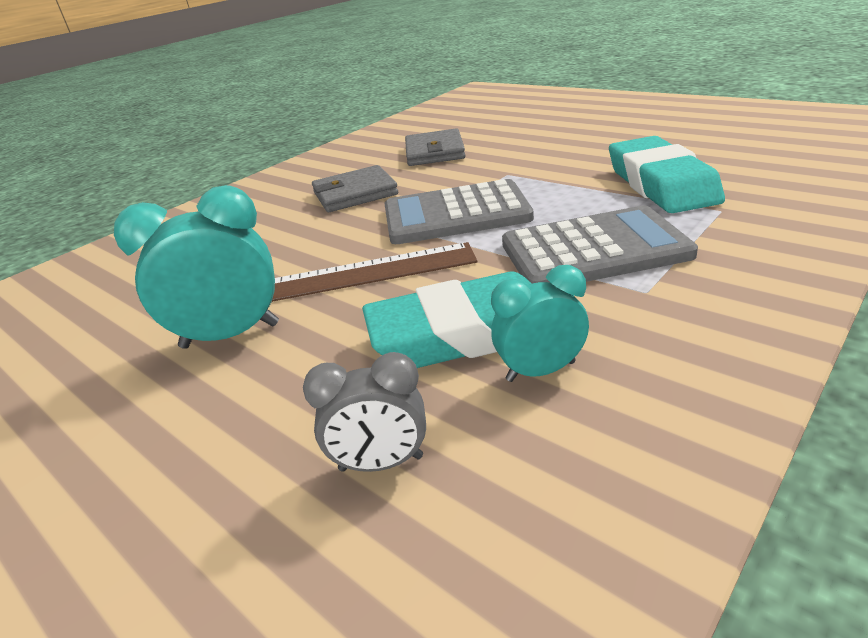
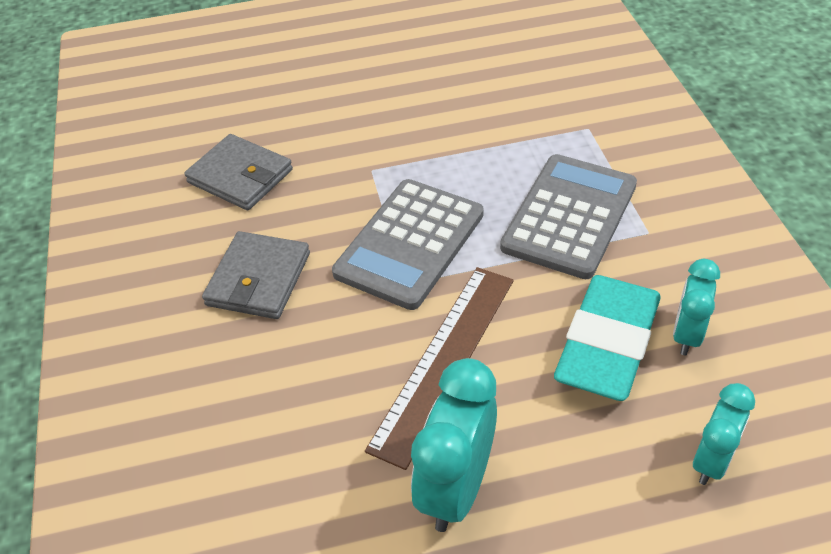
camera: 55 degrees left, 15 degrees up
(381, 463) = (712, 461): grey clock -> turquoise clock
(661, 184) = (514, 119): turquoise eraser -> none

